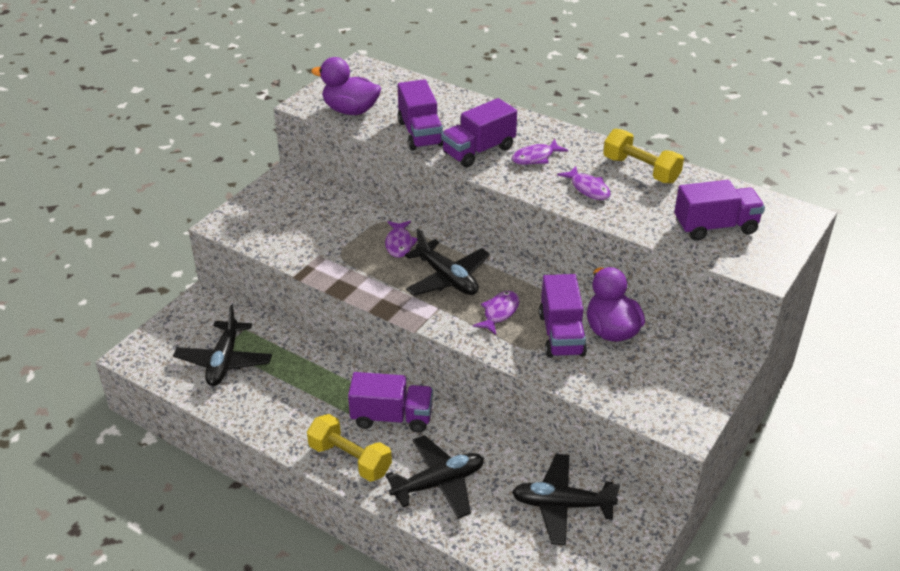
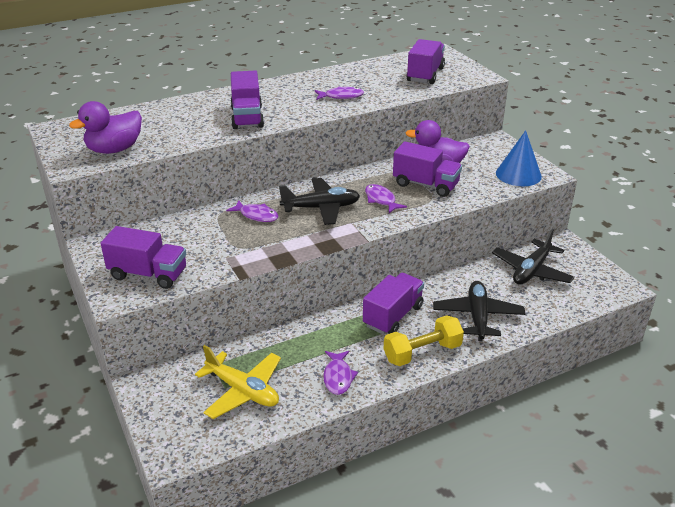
camera: 60 degrees left, 5 degrees down
(224, 361) = (243, 391): black plane -> yellow plane
(420, 133) = (192, 131): purple truck -> purple truck (148, 274)
(535, 157) = (283, 101): purple fish -> purple fish (338, 377)
(641, 170) = (341, 76): yellow dumbbell -> none
(659, 403) = (518, 174): none -> blue cone

